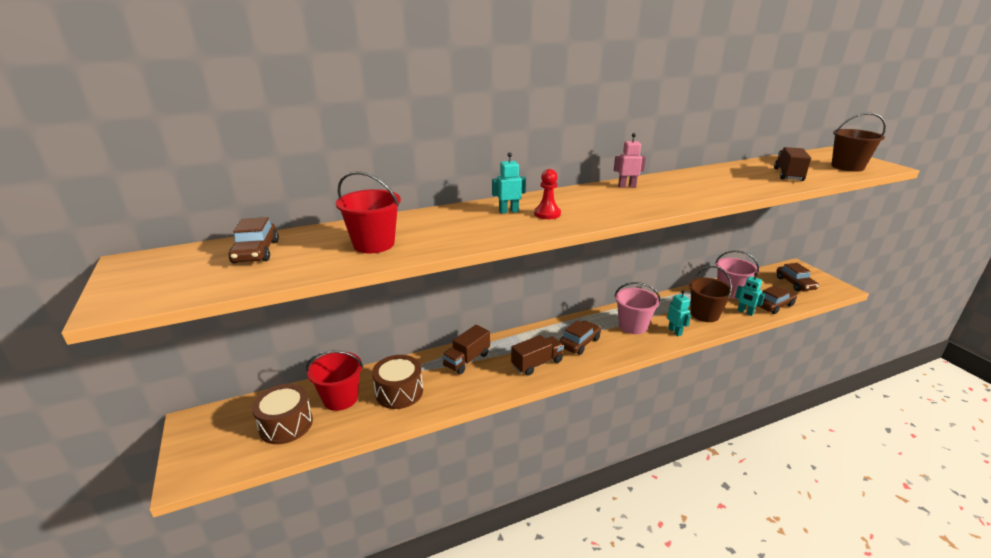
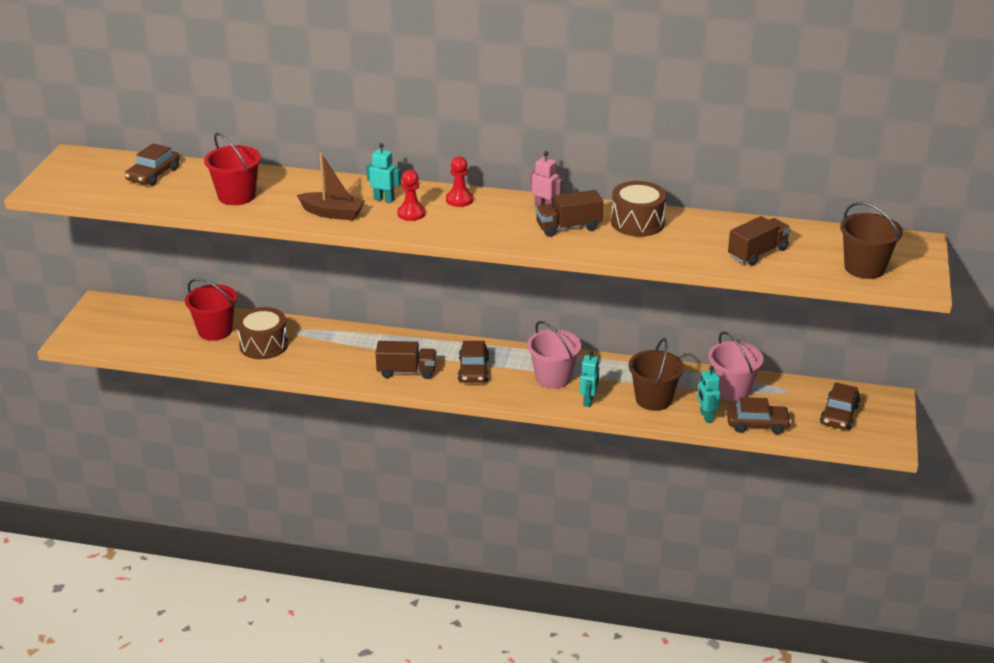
camera: 35 degrees right, 5 degrees up
(286, 424) = (159, 333): brown drum -> brown drum (637, 222)
(467, 360) = (349, 342): brown truck -> brown truck (568, 227)
(485, 231) = (332, 213): none -> brown boat
(563, 197) = (459, 200): none -> red pawn
(579, 342) = (473, 370): brown car -> brown car turned 105 degrees clockwise

